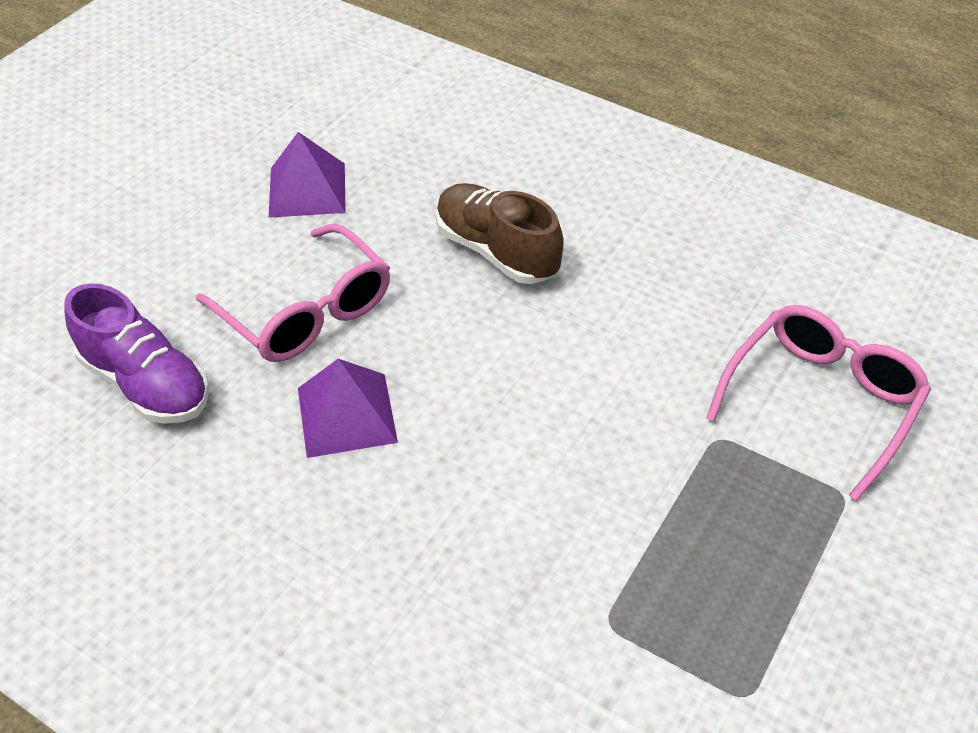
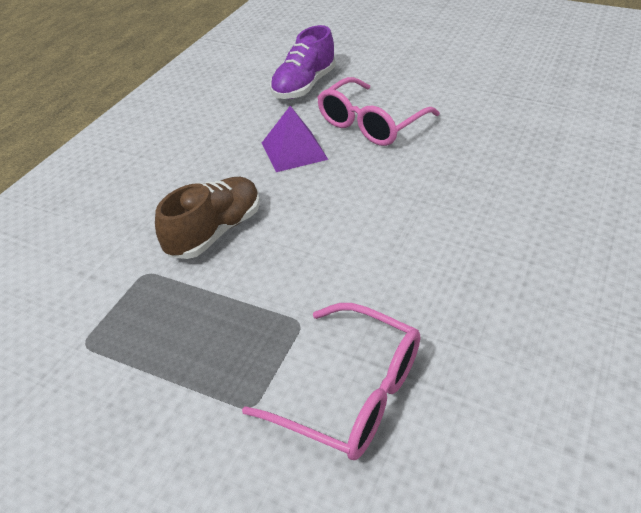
camera: 85 degrees right, 5 degrees down
(307, 190) = (478, 106): purple pyramid -> none
(496, 251) = (456, 190): brown shoe -> brown shoe (215, 231)

